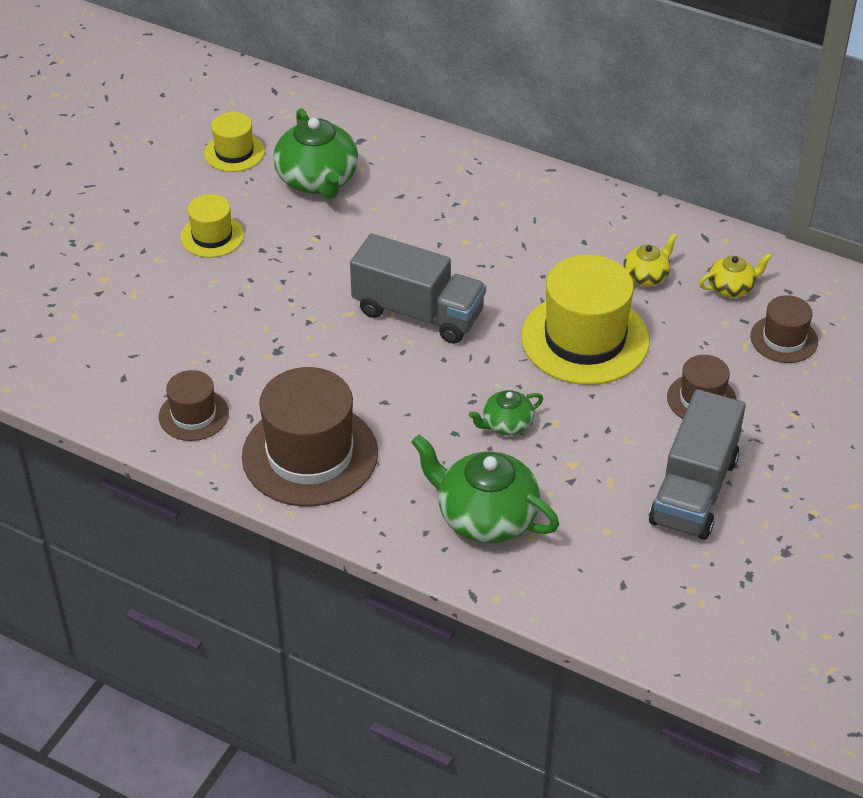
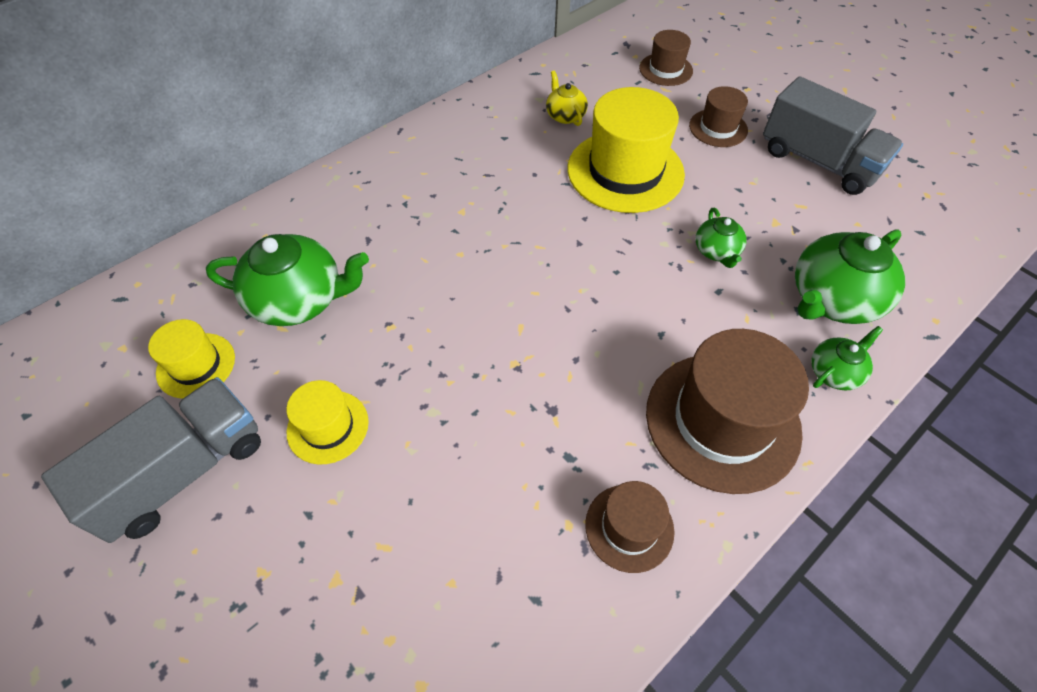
camera: 70 degrees left, 10 degrees up
(395, 524) = (834, 372): none -> green teapot
(418, 313) = (544, 273): grey truck -> grey truck (183, 472)
(731, 288) = (599, 77): yellow teapot -> none

